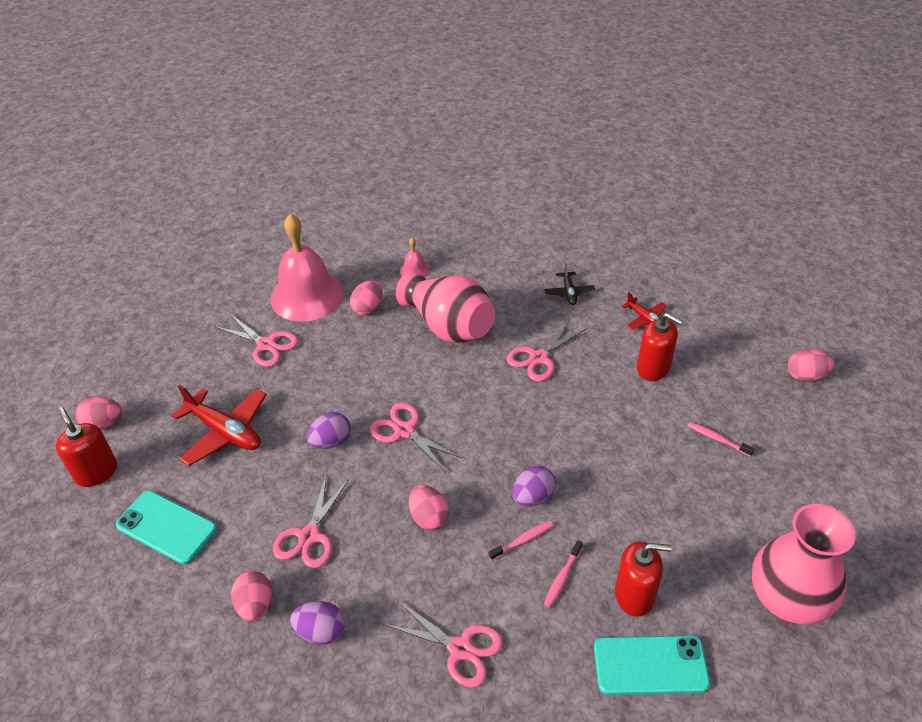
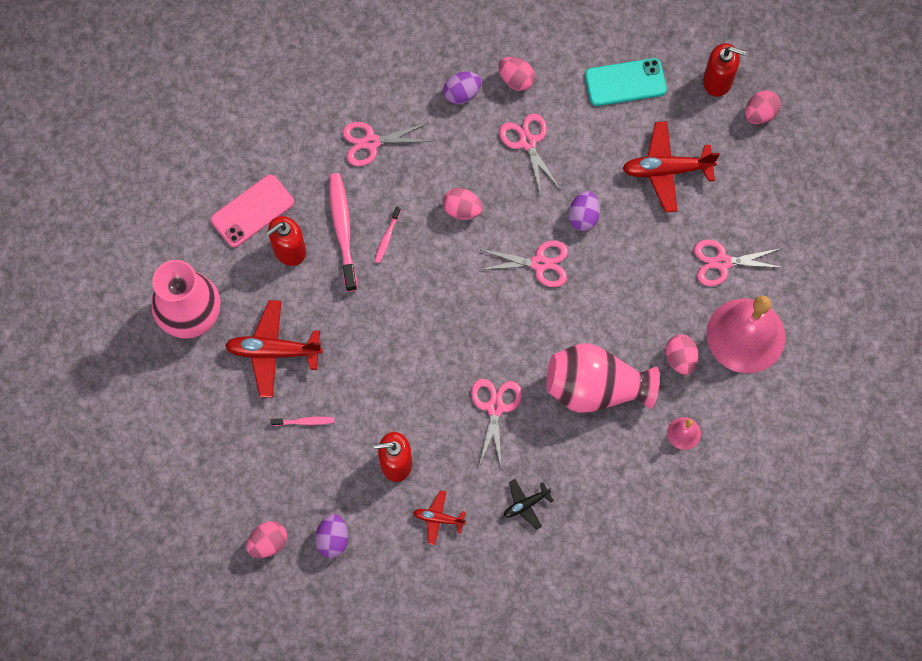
camera: 140 degrees right, 25 degrees up
(533, 497) = (404, 275): purple egg -> purple egg (333, 539)
(562, 577) = (343, 230): pink toothbrush -> pink toothbrush, size x2.08
(569, 292) = (526, 504): black plane -> black plane turned 75 degrees counterclockwise
(650, 665) = (252, 211): turquoise phone -> pink phone
(713, 511) = (273, 351): none -> red plane

